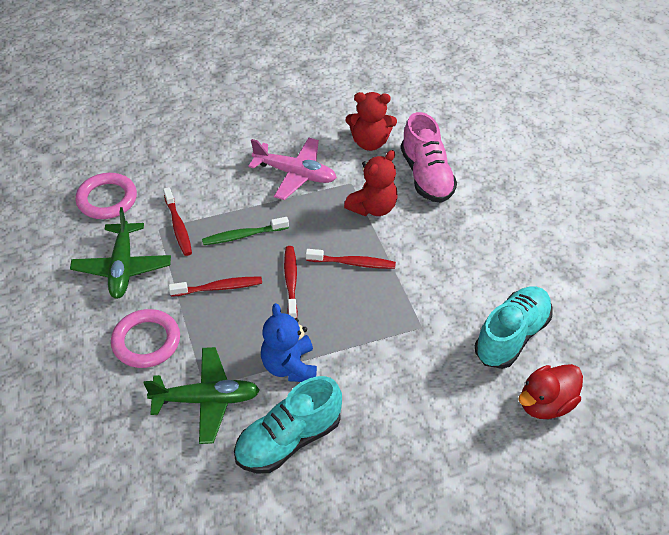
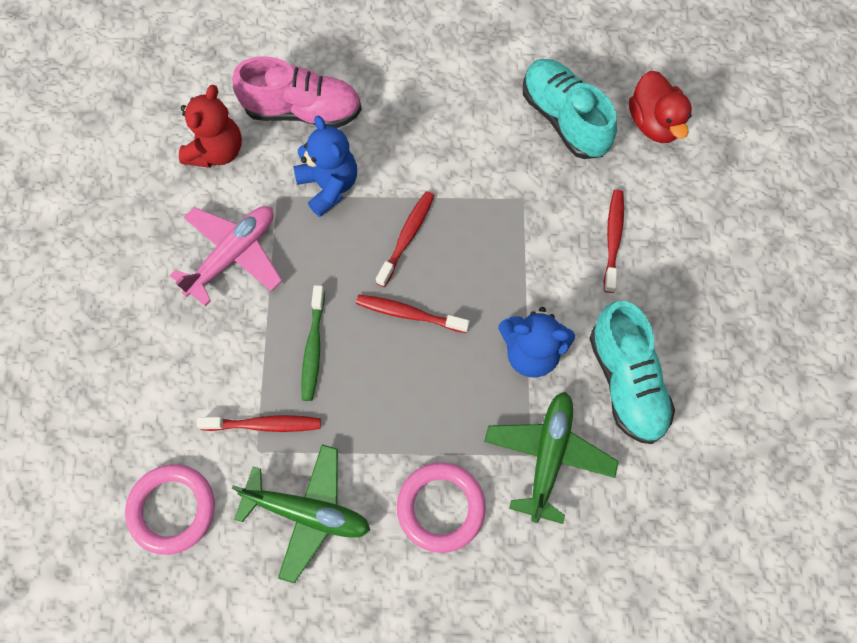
camera: 70 degrees left, 20 degrees up
(219, 288) = (388, 399): red toothbrush -> red toothbrush (613, 238)
(373, 207) = (329, 186): red teddy bear -> blue teddy bear

